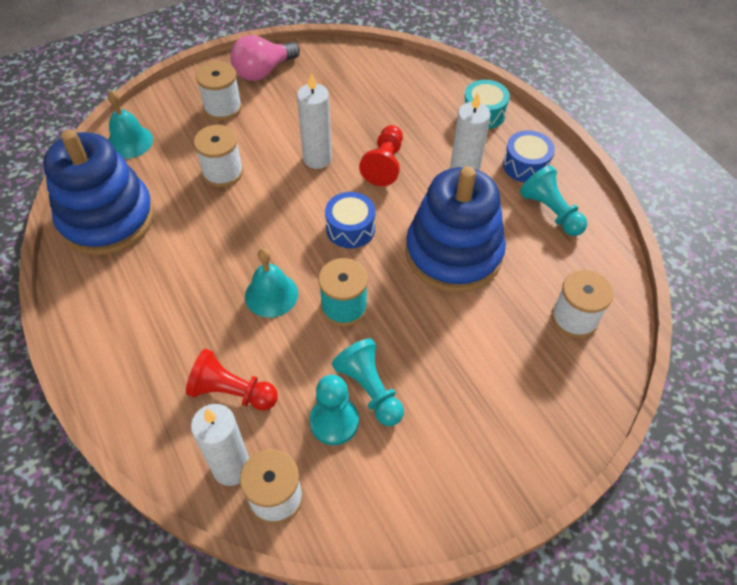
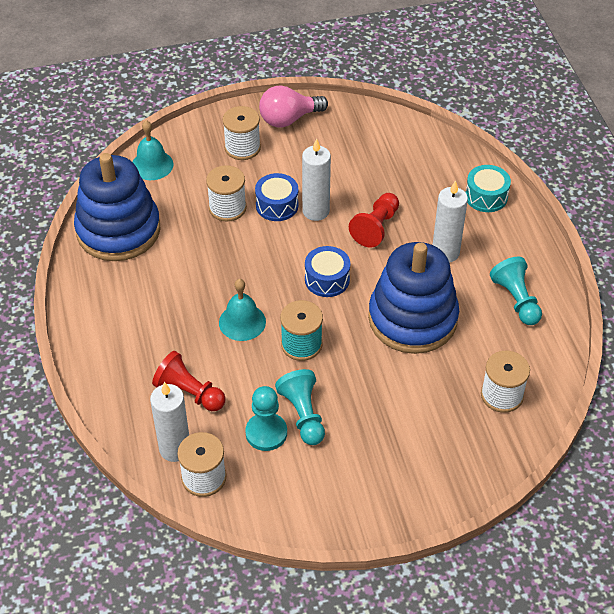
camera: 15 degrees right, 5 degrees down
(525, 165) = (508, 253): blue drum -> blue drum (277, 205)

